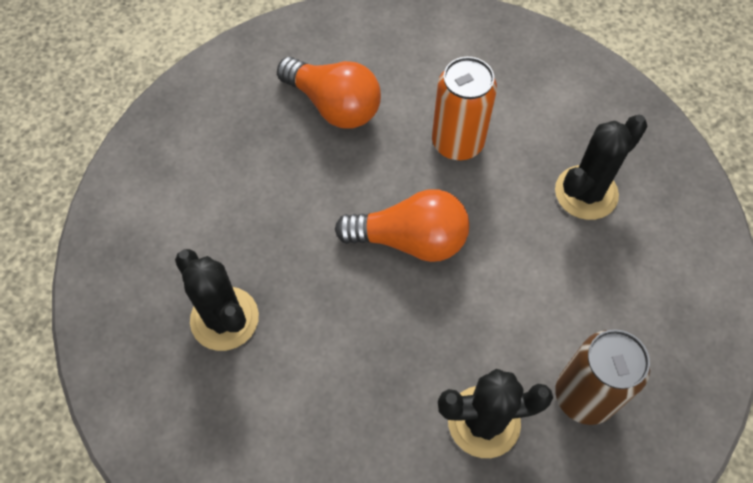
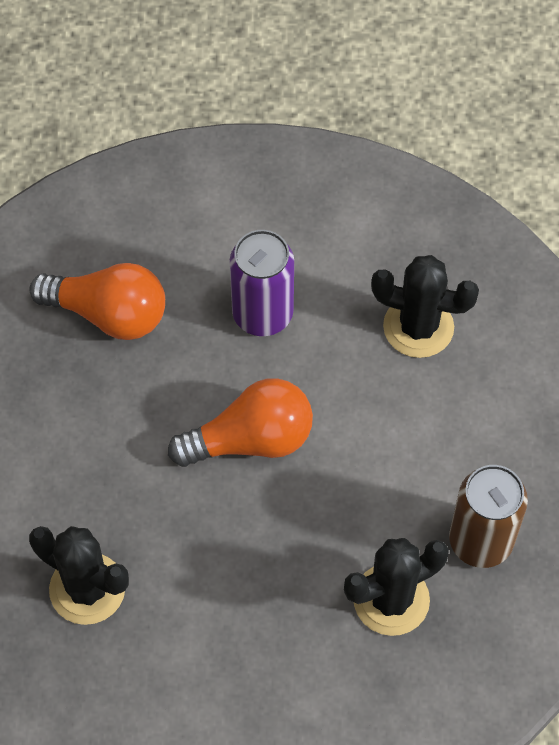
camera: 20 degrees left, 0 degrees up
(457, 142) = (262, 314): orange can -> purple can
(586, 193) = (418, 327): black cactus -> black cactus turned 75 degrees clockwise

